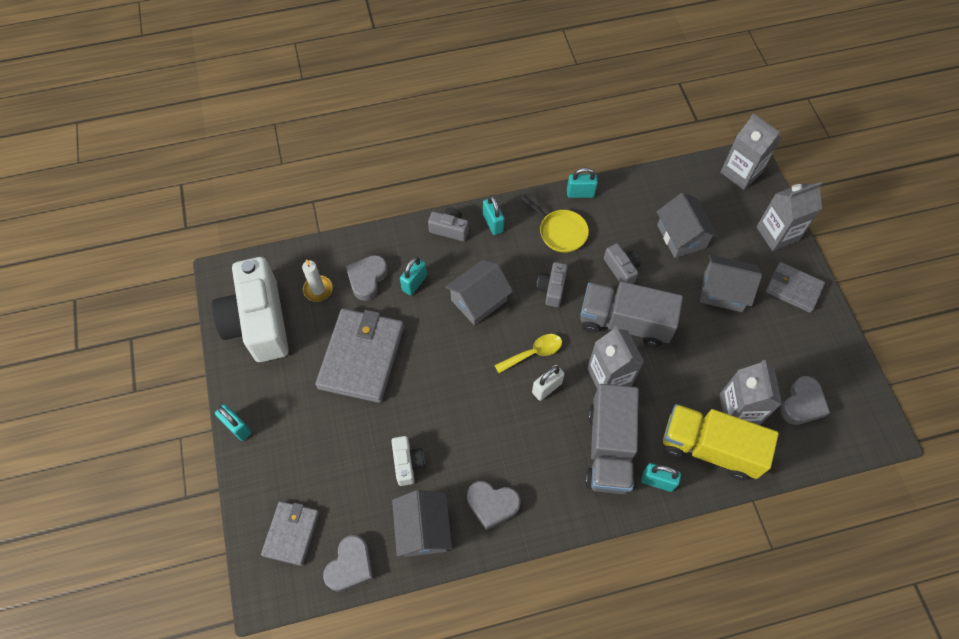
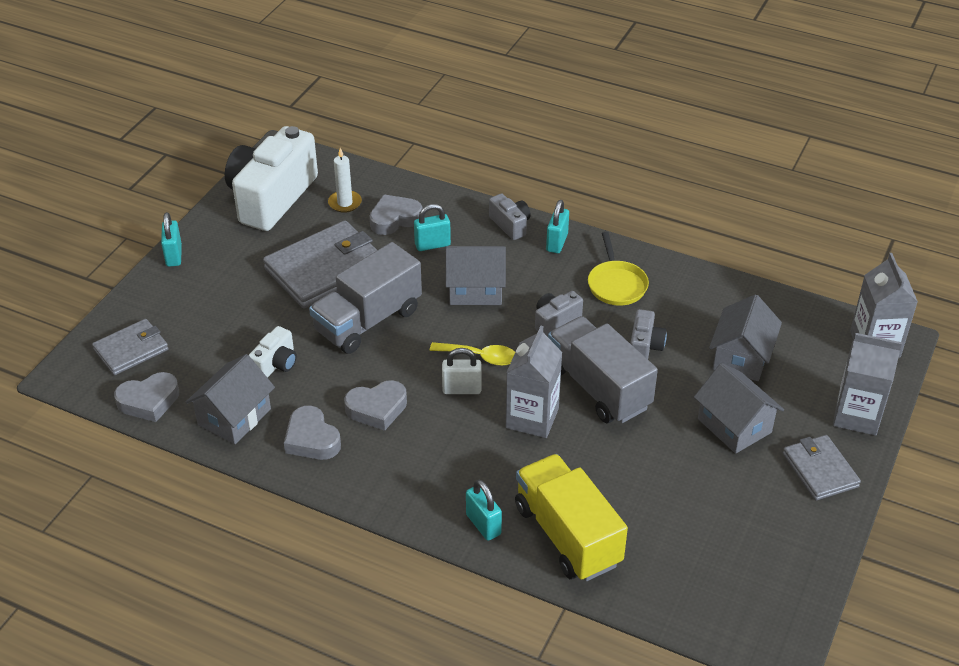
camera: 40 degrees right, 20 degrees down
(580, 193) = (672, 267): turquoise padlock -> none
(609, 448) = (466, 470): grey truck -> grey truck (368, 321)
(739, 409) = (636, 526): grey carton -> none
(802, 404) = (712, 566): grey heart -> grey heart (377, 409)

